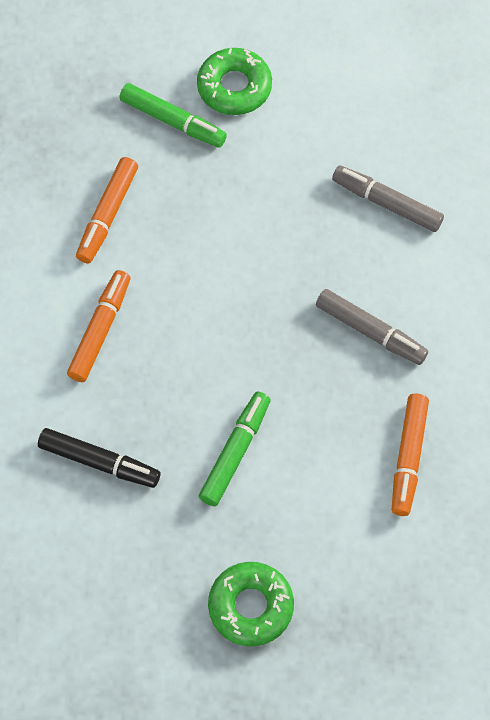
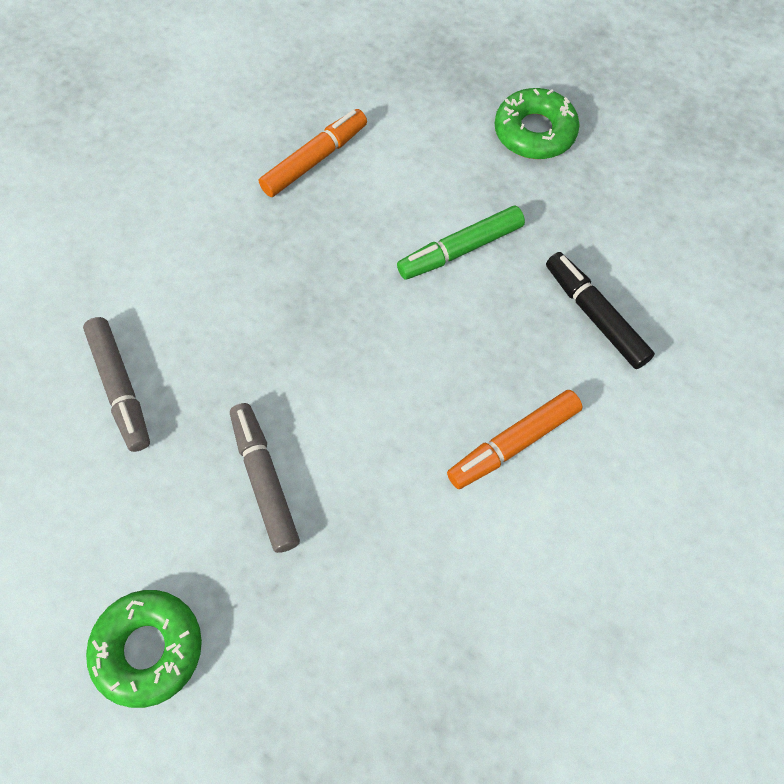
camera: 145 degrees left, 0 degrees up
(107, 215) = (418, 576): orange marker -> none
(173, 121) = (255, 652): green marker -> none
(370, 331) = (252, 277): grey marker -> grey marker (265, 480)

